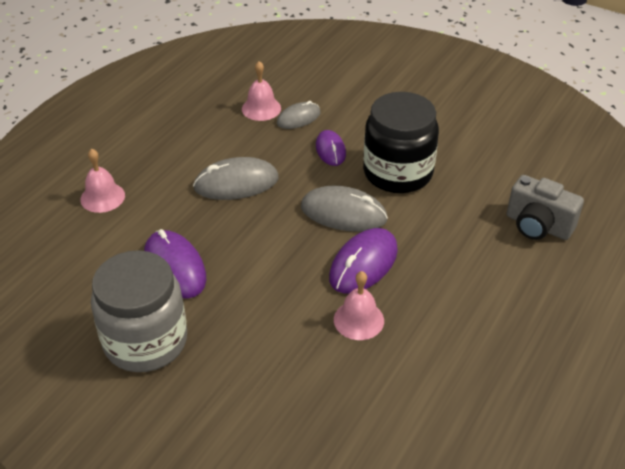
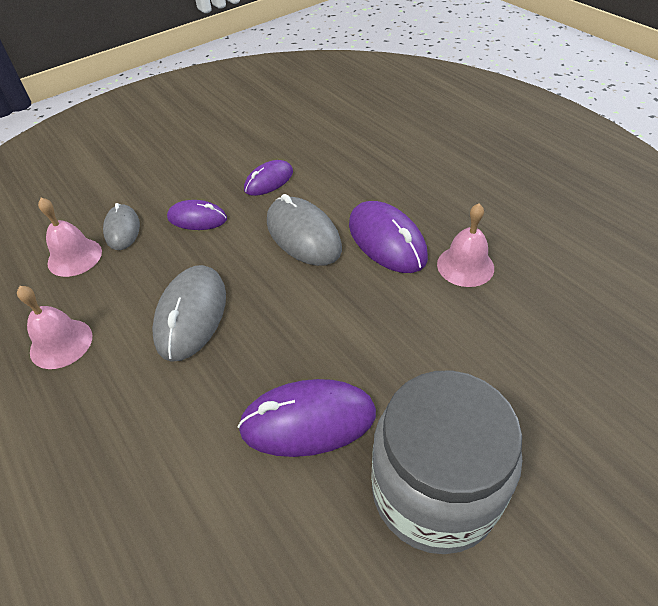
camera: 65 degrees left, 5 degrees up
(102, 197) = (105, 487): pink bell -> pink bell (61, 343)
(343, 213) = (303, 235): grey mouse -> grey mouse turned 75 degrees counterclockwise
(397, 173) = (269, 181): black jar -> purple mouse
(538, 226) = (391, 122): grey camera -> none

